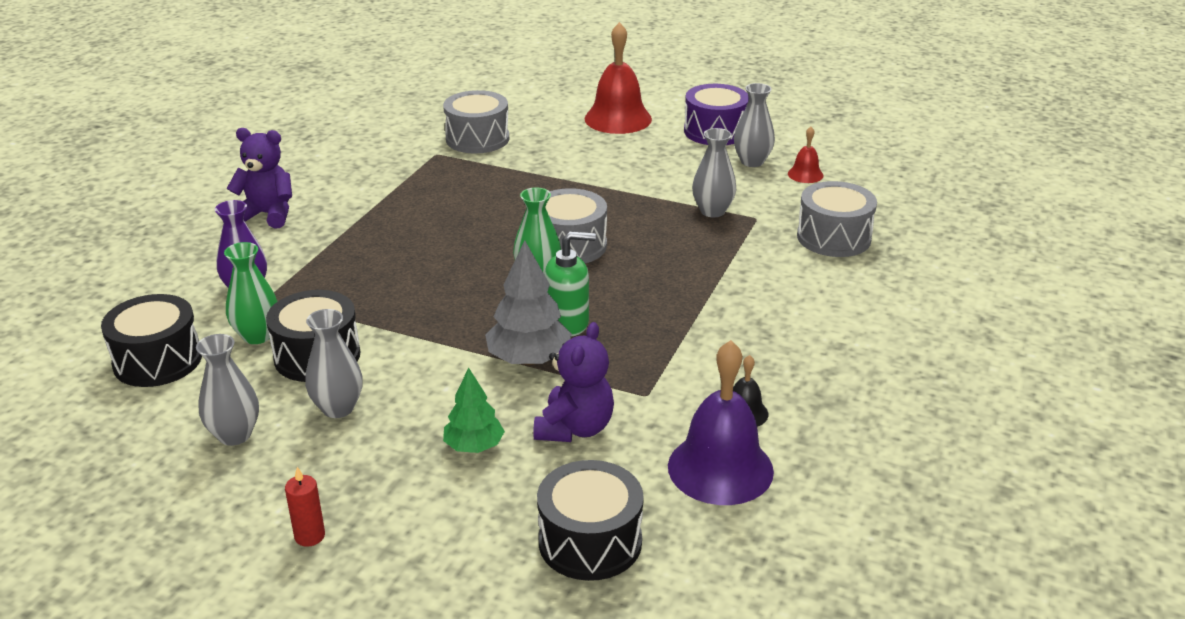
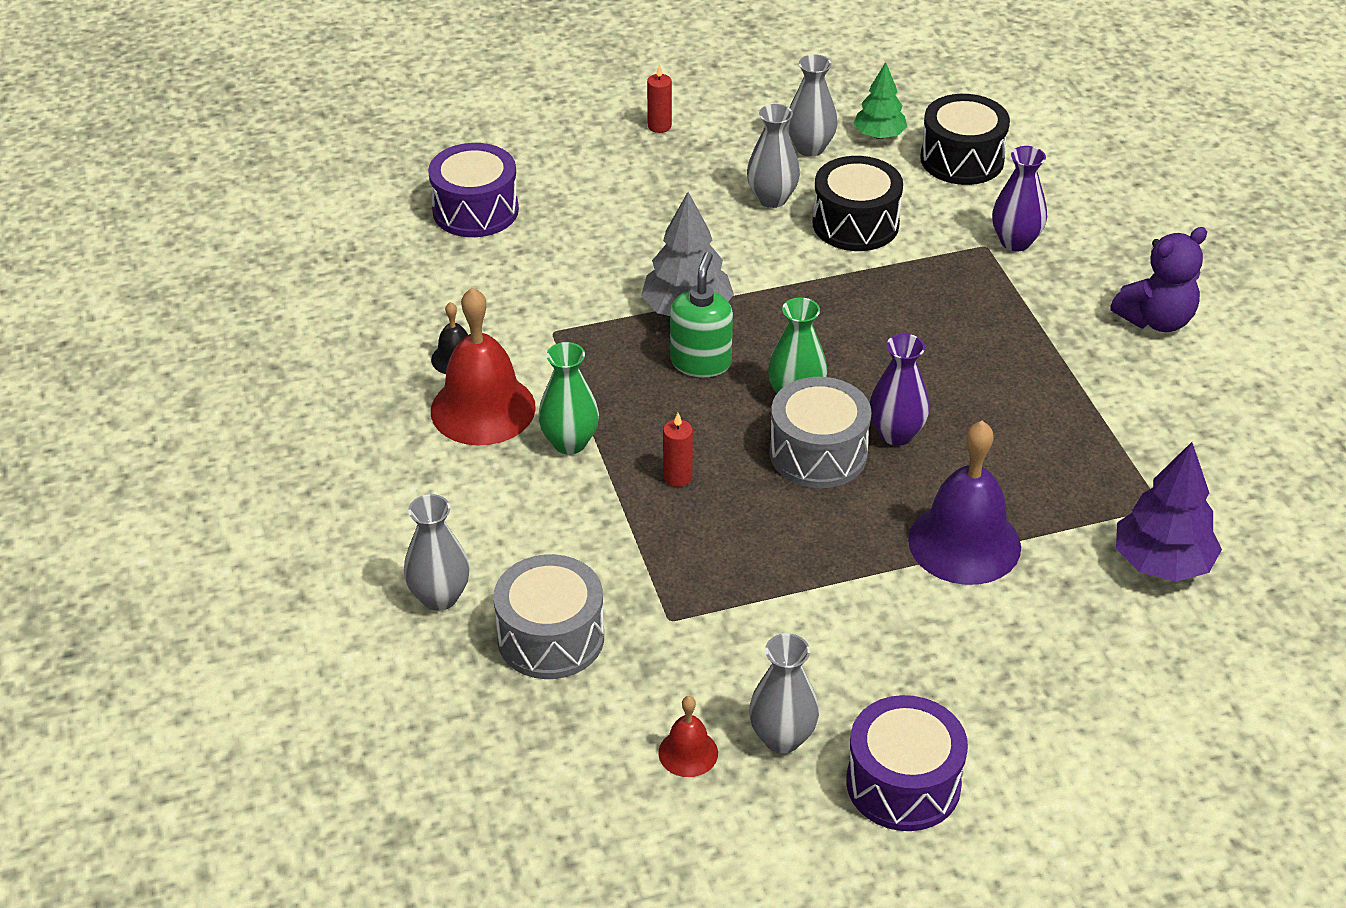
camera: 140 degrees right, 10 degrees up
(257, 336) = (929, 213): green vase -> green vase (569, 442)
(474, 446) = (634, 225): green tree -> green tree (879, 135)
(477, 139) = (1162, 563): grey drum -> purple tree
(511, 234) = (896, 434): none -> purple vase
(567, 323) = (701, 362): green soap dispenser -> green soap dispenser turned 150 degrees clockwise
(575, 428) = (577, 275): purple teddy bear -> none
(590, 541) = (475, 210): black drum -> purple drum
(618, 119) = (1063, 727): red bell -> red bell (483, 409)
(670, 271) = (677, 477): none -> red candle
(712, 211) = (731, 600): grey vase -> grey vase (439, 597)
(720, 468) = (432, 303): purple bell -> purple bell (964, 543)

